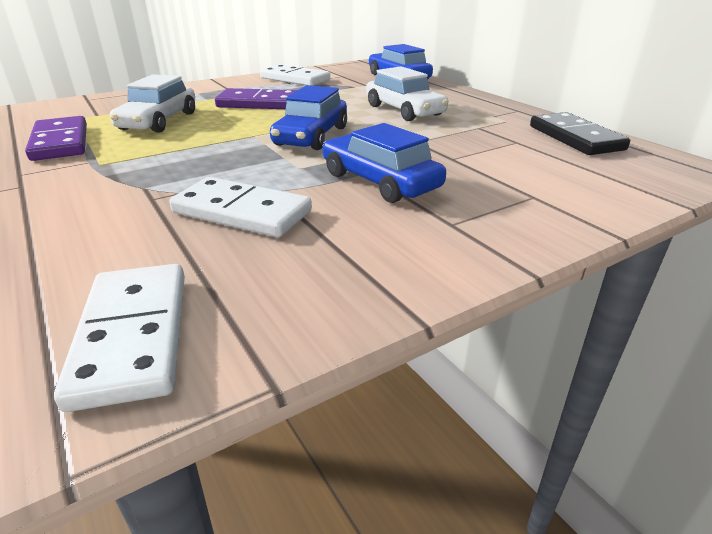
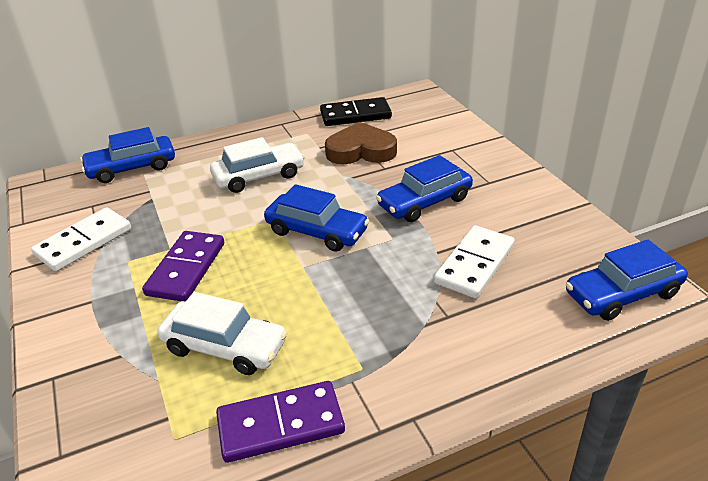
camera: 80 degrees left, 5 degrees up
(132, 336) = (622, 294): white domino -> blue car
(485, 145) = (361, 150): none -> brown heart

